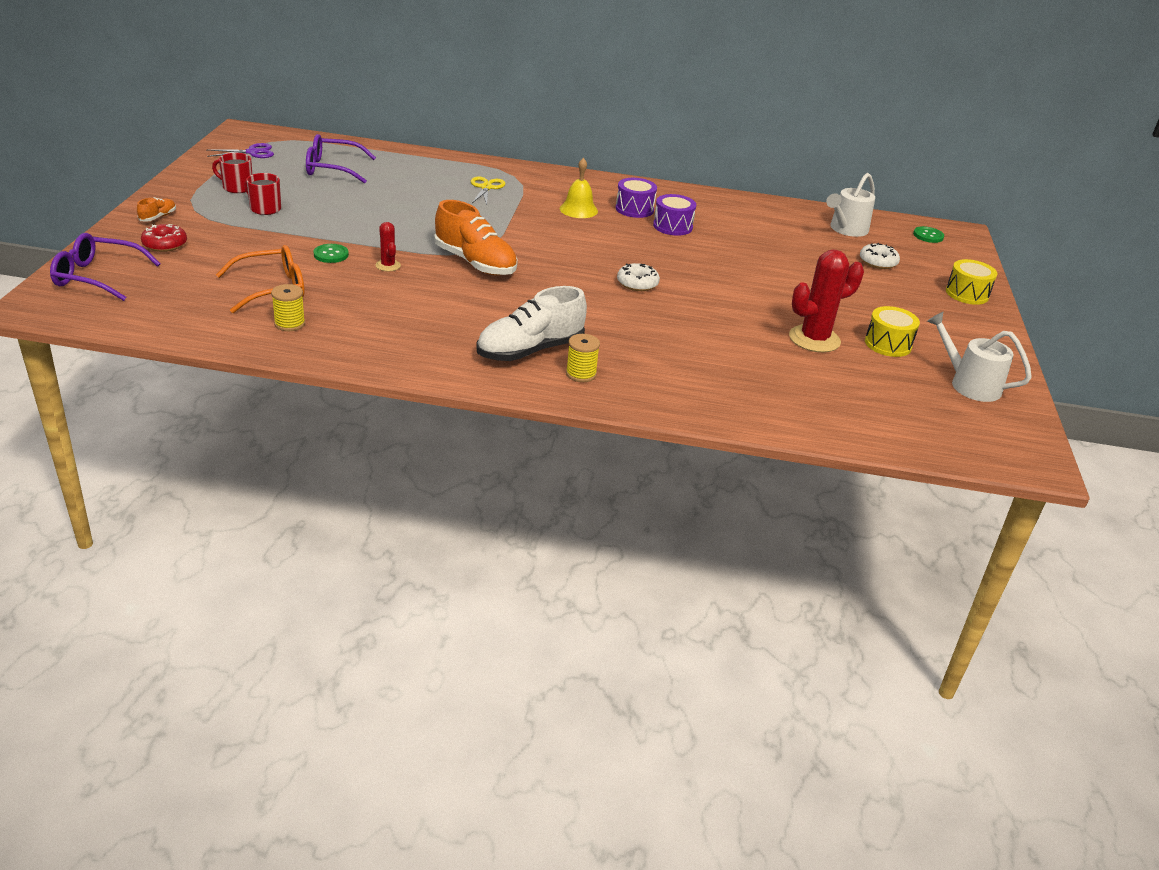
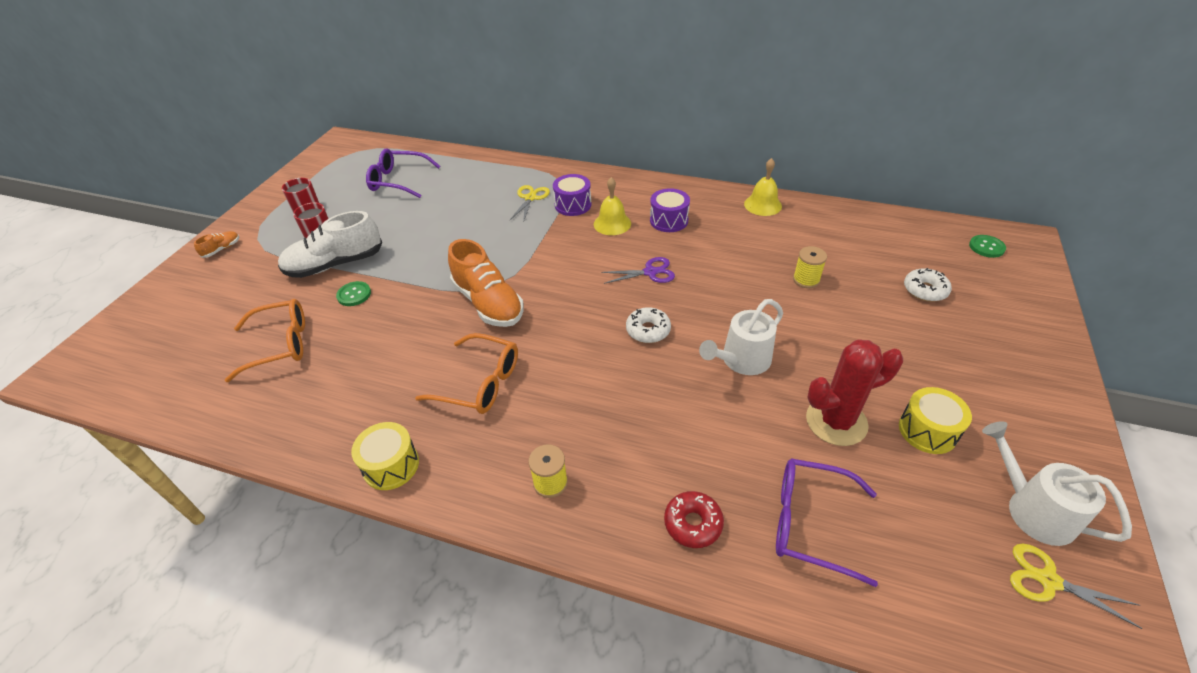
camera: 15 degrees right, 10 degrees up
(98, 277) = (132, 331): purple glasses -> purple glasses (810, 523)
(165, 244) = (211, 285): red donut -> red donut (693, 523)
(252, 152) = (337, 165): purple scissors -> purple scissors (650, 272)
(289, 324) = (275, 397): yellow spool -> yellow spool (806, 280)
(388, 265) = (402, 309): red cactus -> none
(490, 315) = (479, 383): none -> orange glasses
(530, 350) = (505, 441): white shoe -> white shoe (335, 264)
(672, 226) = (703, 243): purple drum -> purple drum (573, 205)
(723, 201) = (762, 205): none -> yellow bell
(846, 229) = (892, 241): white watering can -> white watering can (741, 360)
(967, 294) = (1031, 340): yellow drum -> yellow drum (391, 465)
(980, 418) = (1048, 580): none -> yellow scissors

